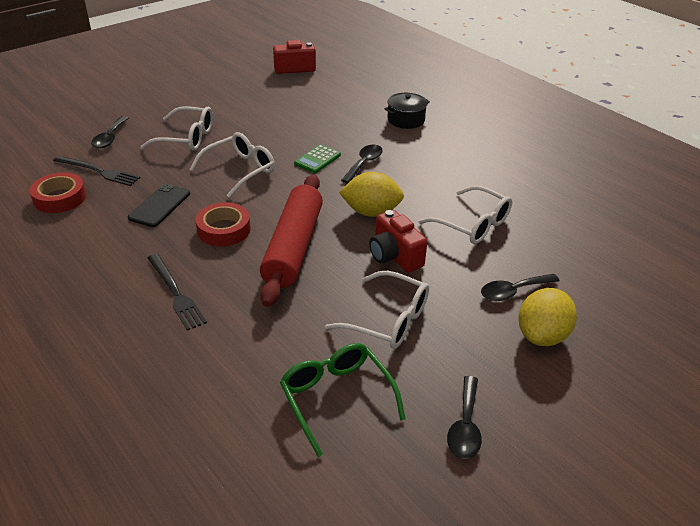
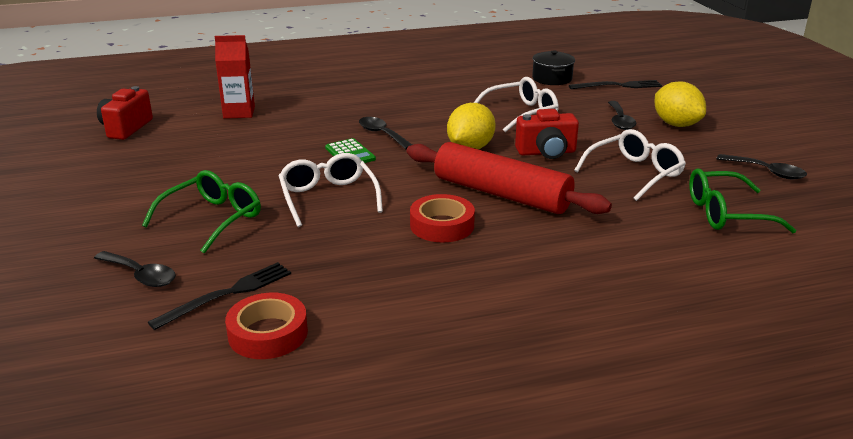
camera: 65 degrees left, 10 degrees down
(159, 205) = (357, 258): black phone -> none
(175, 293) = (541, 270): black fork -> black fork (618, 86)
(187, 138) = (213, 219): white glasses -> green glasses
(353, 96) = (239, 112): none -> red carton
(406, 120) = (320, 100): black pot -> black pot (552, 78)

